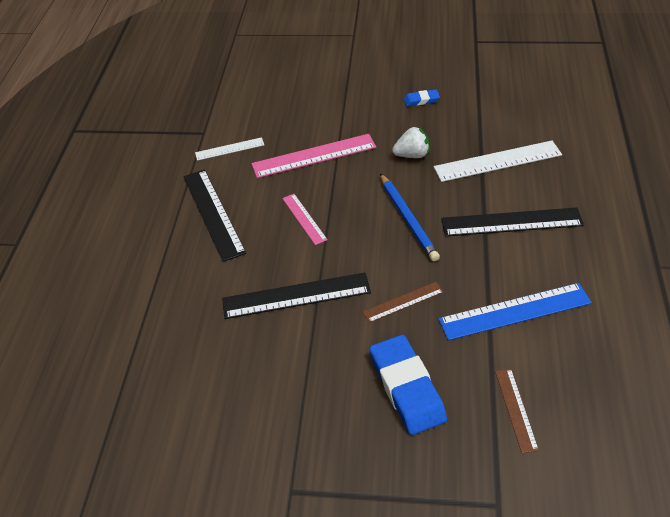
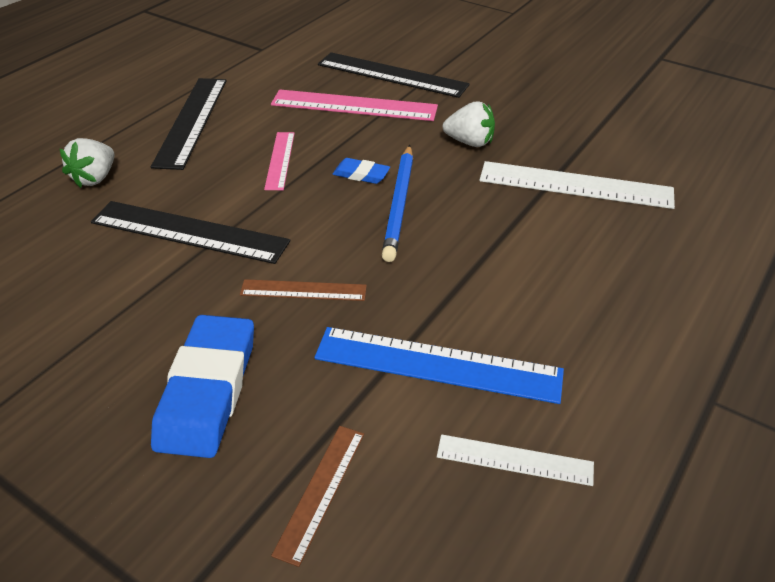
camera: 25 degrees right, 5 degrees down
(191, 286) = (95, 178): none -> white strawberry
(229, 149) = (272, 71): white ruler -> white ruler (514, 460)
(421, 100) = (534, 93): blue eraser -> blue eraser (361, 174)
(511, 222) = (532, 258): black ruler -> black ruler (392, 75)

